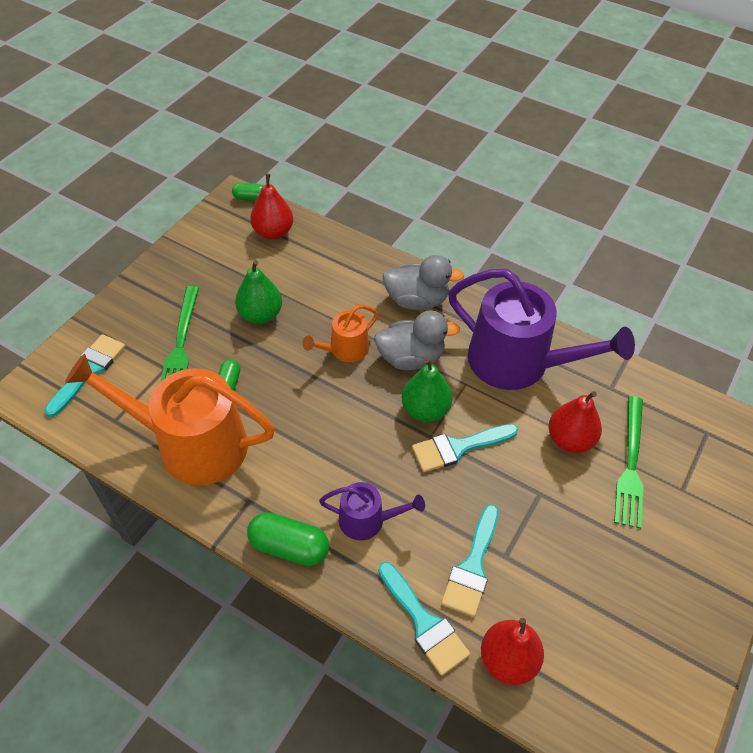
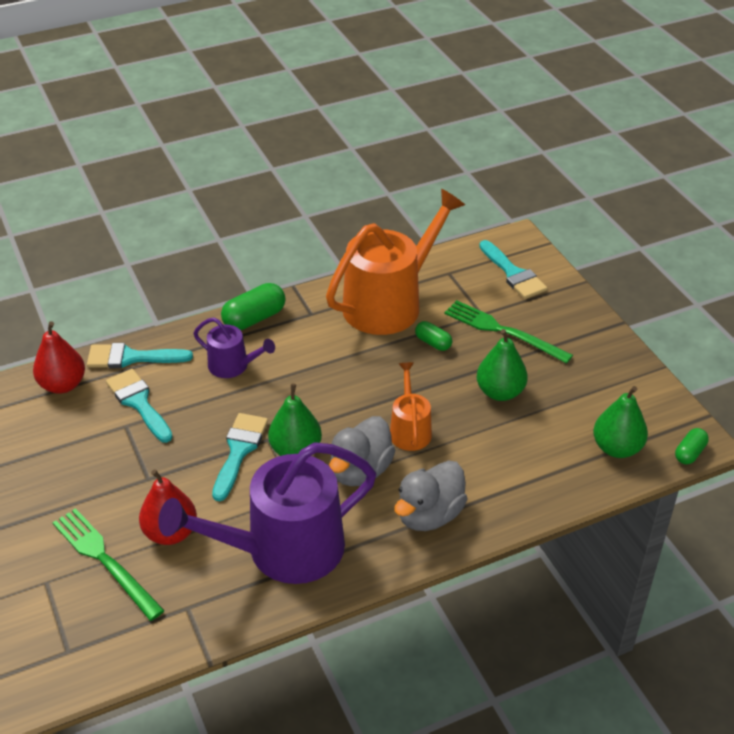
camera: 125 degrees right, 10 degrees down
(273, 232) = (616, 448): red pear -> green pear
(367, 520) = (233, 366): purple watering can -> purple watering can turned 105 degrees counterclockwise

